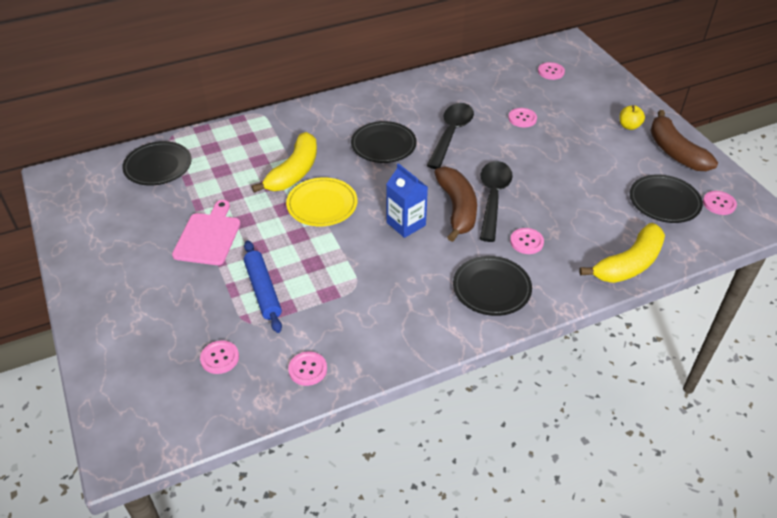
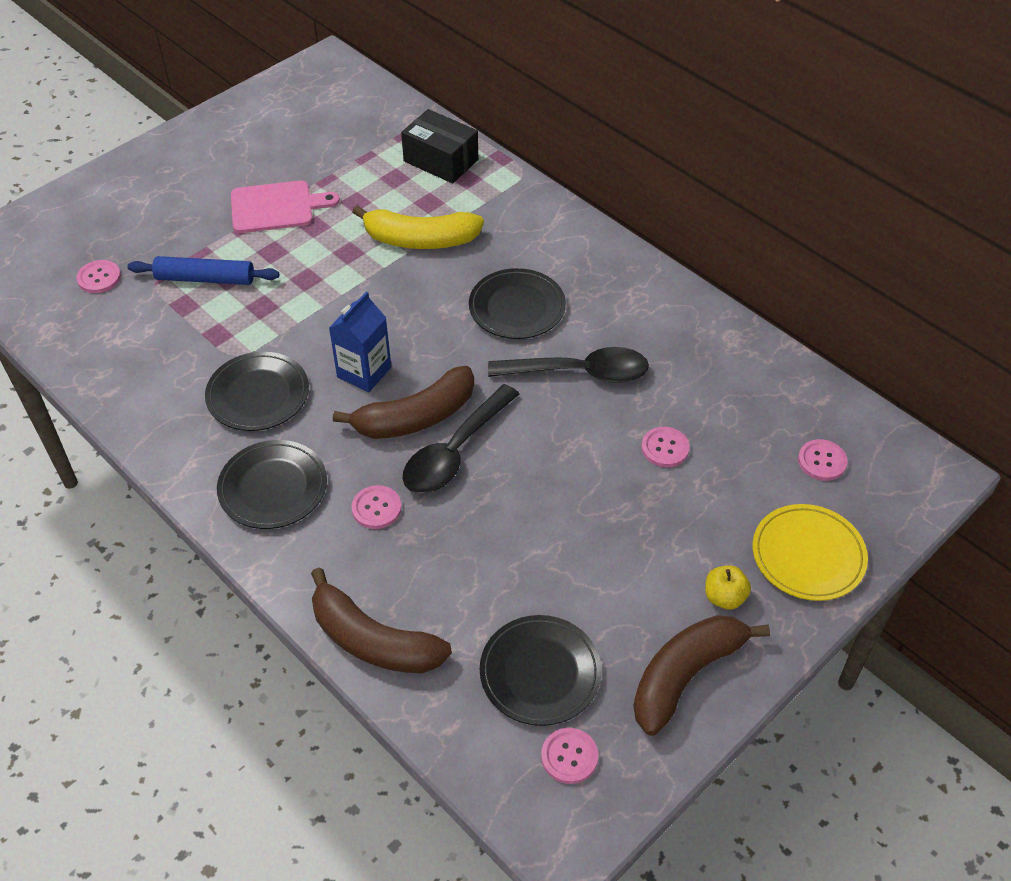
camera: 70 degrees right, 5 degrees up
(158, 166) = (378, 126): black plate -> black plate (258, 395)
(219, 145) = (441, 160): none -> black box
(263, 290) = (205, 278): blue rolling pin -> blue rolling pin turned 45 degrees clockwise
(307, 369) = (98, 351): pink button -> none
(322, 205) = (369, 283): yellow plate -> yellow plate (808, 555)
(493, 198) = (455, 451): black spoon -> black spoon turned 135 degrees clockwise
(628, 264) = (373, 640): yellow banana -> brown banana

